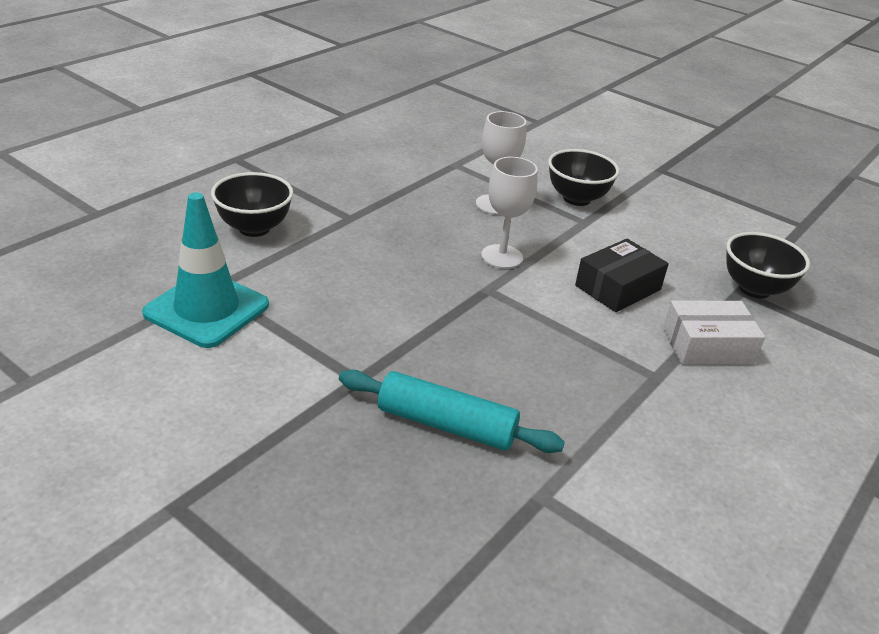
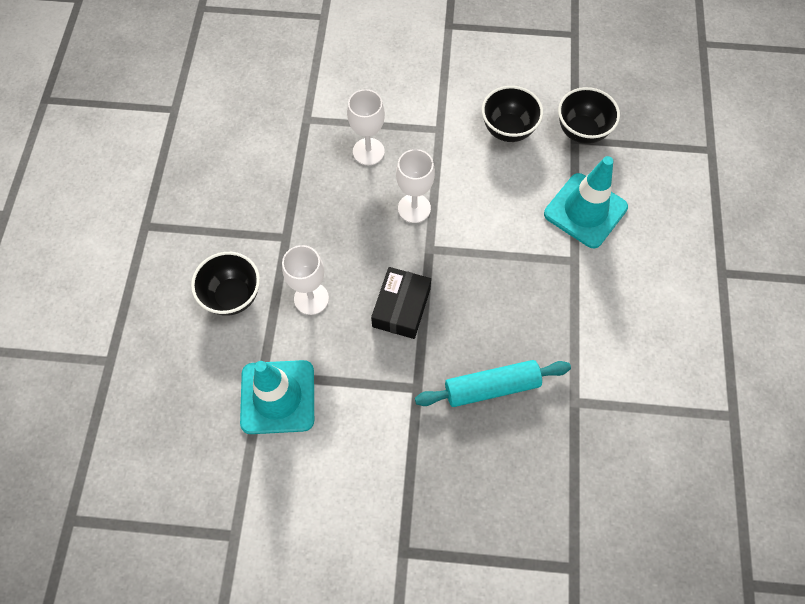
camera: 30 degrees left, 30 degrees up
(325, 264) = (311, 298): none -> white goblet
(576, 198) = (416, 104): black bowl -> black bowl (508, 130)
(618, 287) = (503, 189): black box -> black box (401, 308)
(707, 346) = (585, 211): white box -> turquoise traffic cone

